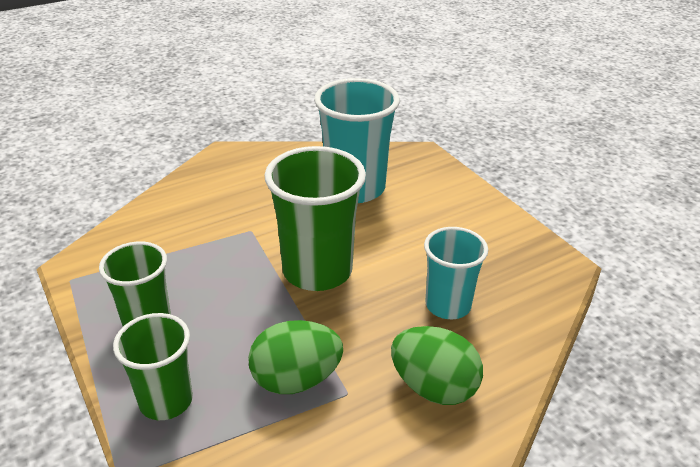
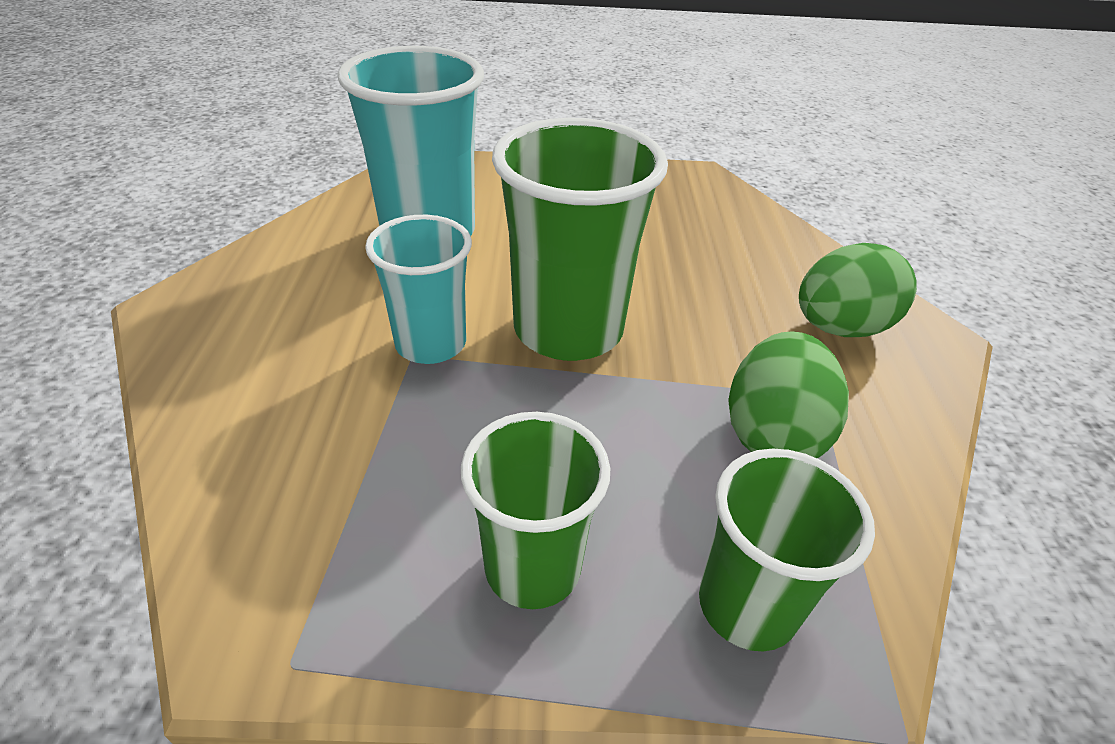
camera: 60 degrees left, 5 degrees up
(448, 305) = (712, 263): turquoise cup -> turquoise cup (431, 344)

